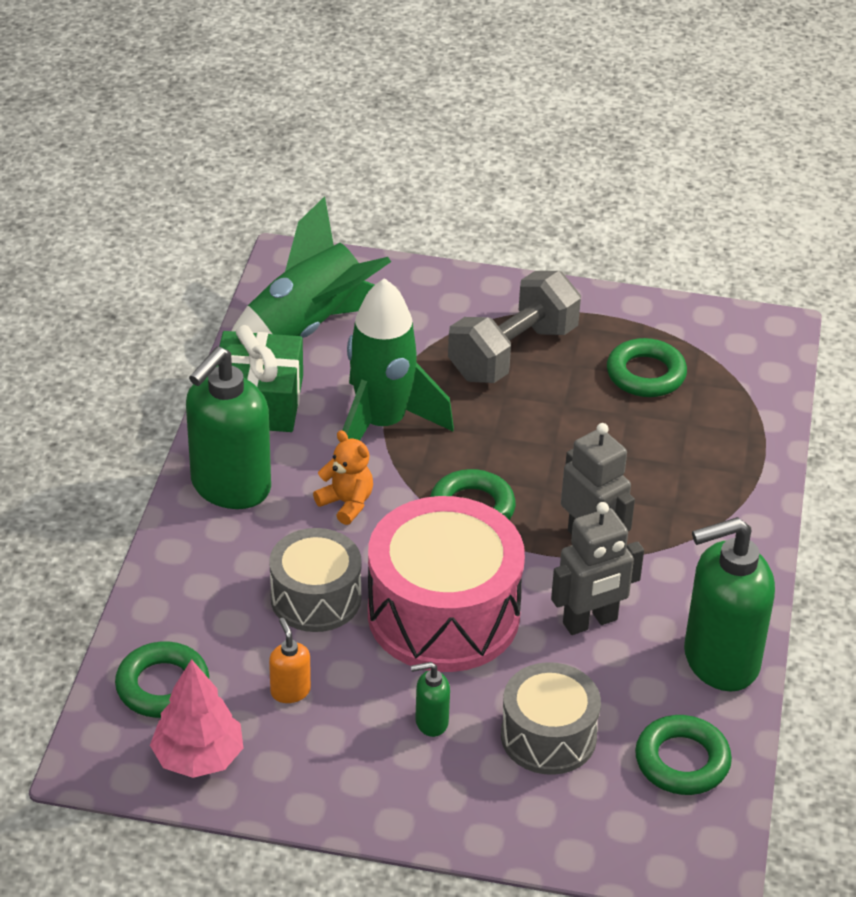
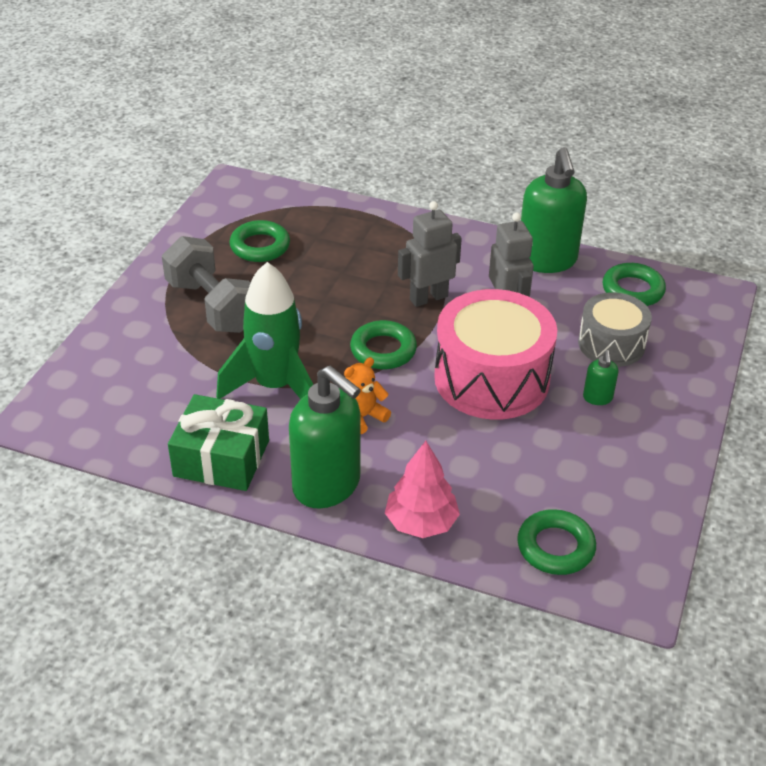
camera: 80 degrees left, 0 degrees up
(198, 757) = (632, 530): pink tree -> pink tree (421, 522)
(290, 691) = (564, 470): orange soap dispenser -> none
(308, 328) = (136, 417): green rocket -> none
(316, 598) = (466, 446): grey drum -> none

